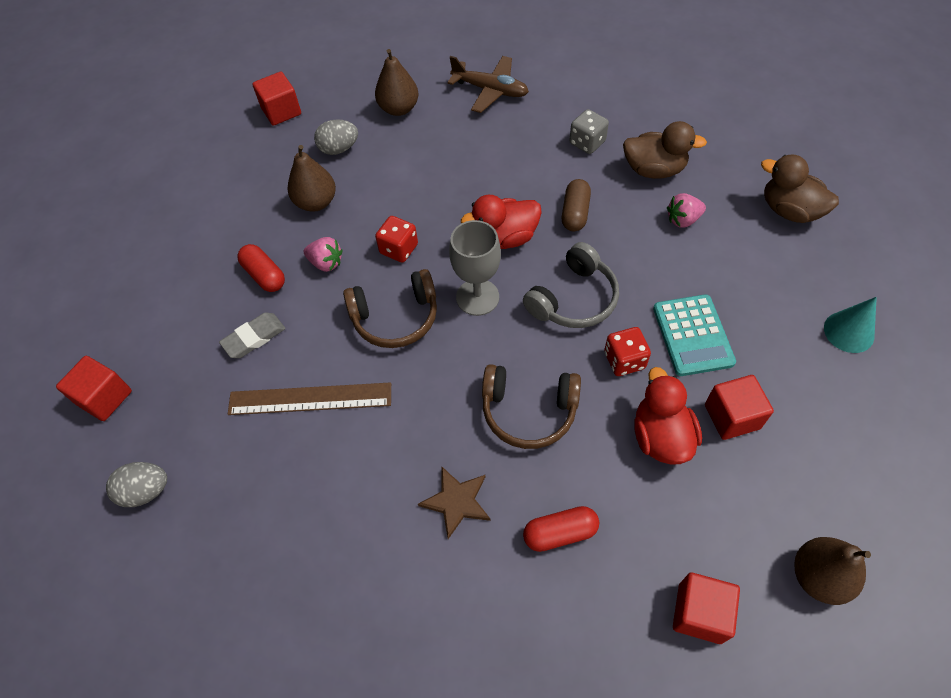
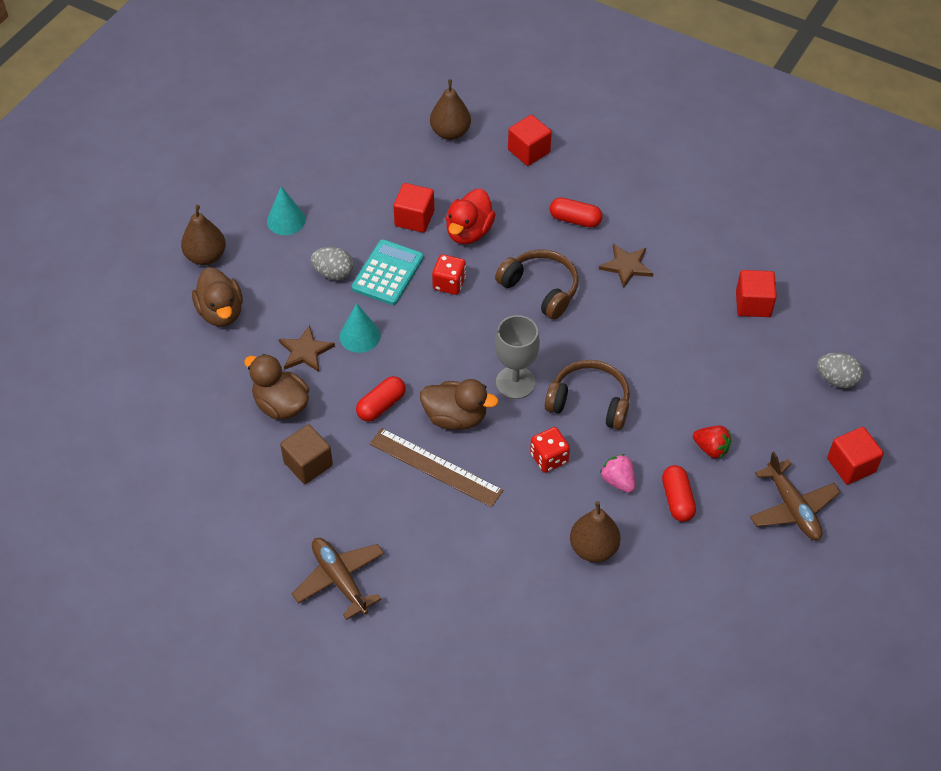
camera: 150 degrees left, 5 degrees down
(153, 324) = (792, 508): none -> brown plane
(254, 338) = (711, 448): grey eraser -> red strawberry
(281, 111) = (568, 689): red cube -> red cube (753, 304)
(310, 399) = (689, 378): brown ruler -> brown ruler (435, 467)
(339, 149) = (536, 599): grey egg -> grey egg (333, 273)
(399, 109) = (446, 614): brown pear -> brown pear (206, 256)
(505, 238) = (455, 417): red duck -> brown duck
(574, 299) = (445, 341): grey headphones -> none
(575, 213) = (381, 405): brown capsule -> red capsule
(587, 142) = (308, 464): grey dice -> brown cube
(653, 259) = (360, 336): none -> turquoise cone
(683, 220) = (305, 351): pink strawberry -> brown star

